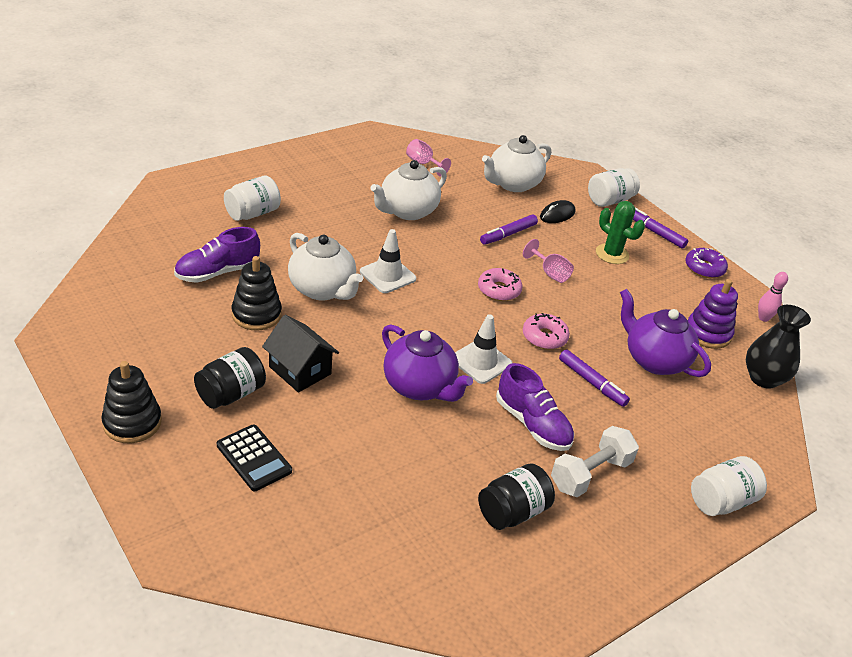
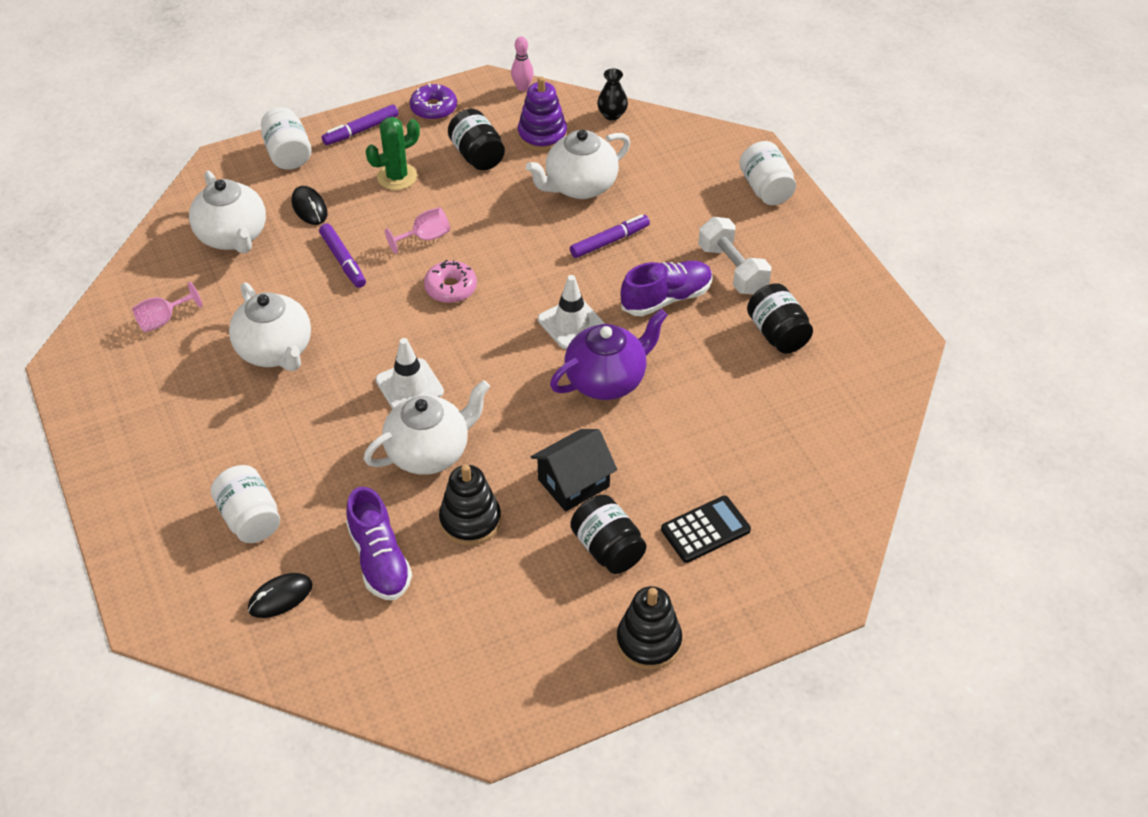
camera: 75 degrees left, 10 degrees up
(185, 231) = (280, 597): none -> black mouse
(544, 337) = (536, 264): pink donut -> none
(654, 360) = (580, 186): purple teapot -> white teapot
(660, 296) = (477, 155): none -> black jar
(763, 378) = (612, 115): black vase -> black vase, size x0.60

